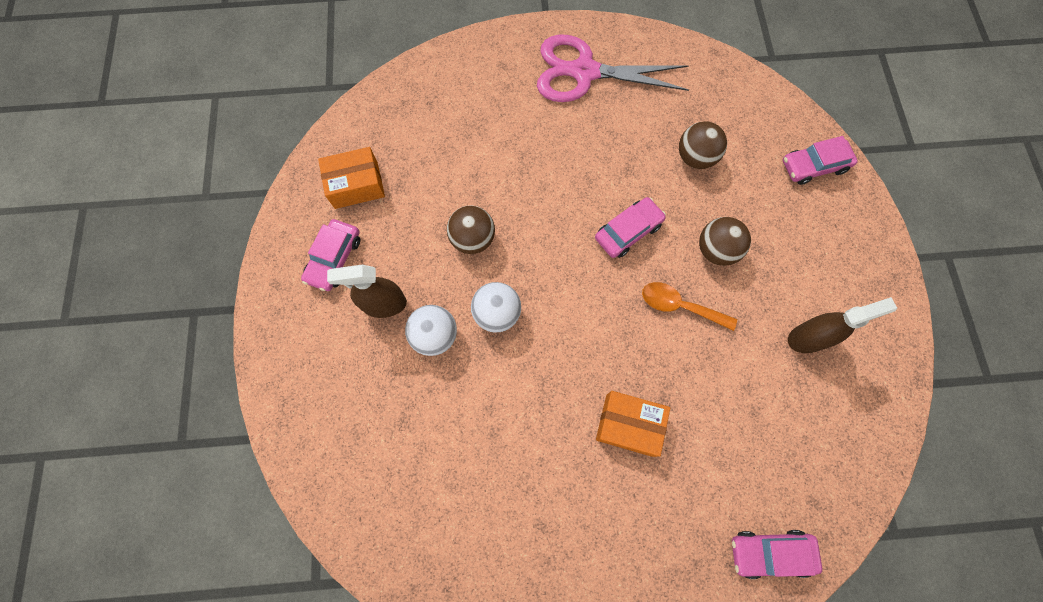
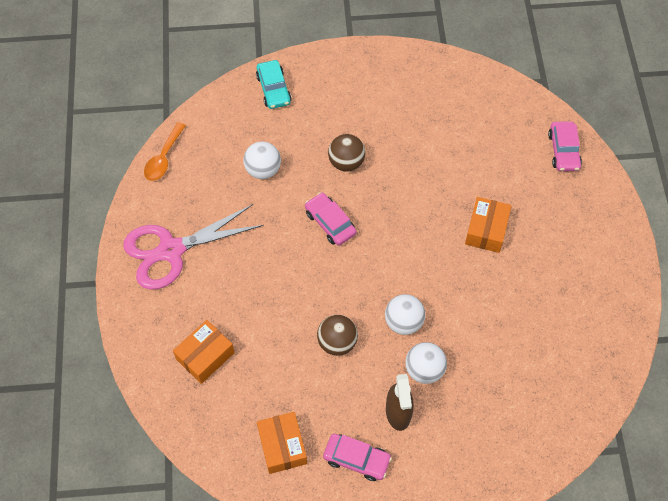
camera: 90 degrees left, 10 degrees down
(461, 110) = (205, 356): none -> orange box
(584, 72) = (171, 250): pink scissors -> pink scissors turned 60 degrees clockwise
(679, 306) = (393, 190): orange spoon -> orange spoon (164, 158)
(695, 157) = (263, 170): brown ball -> white ball
(808, 338) = (415, 111): brown spray bottle -> none
(814, 166) = (274, 89): pink car -> turquoise car

